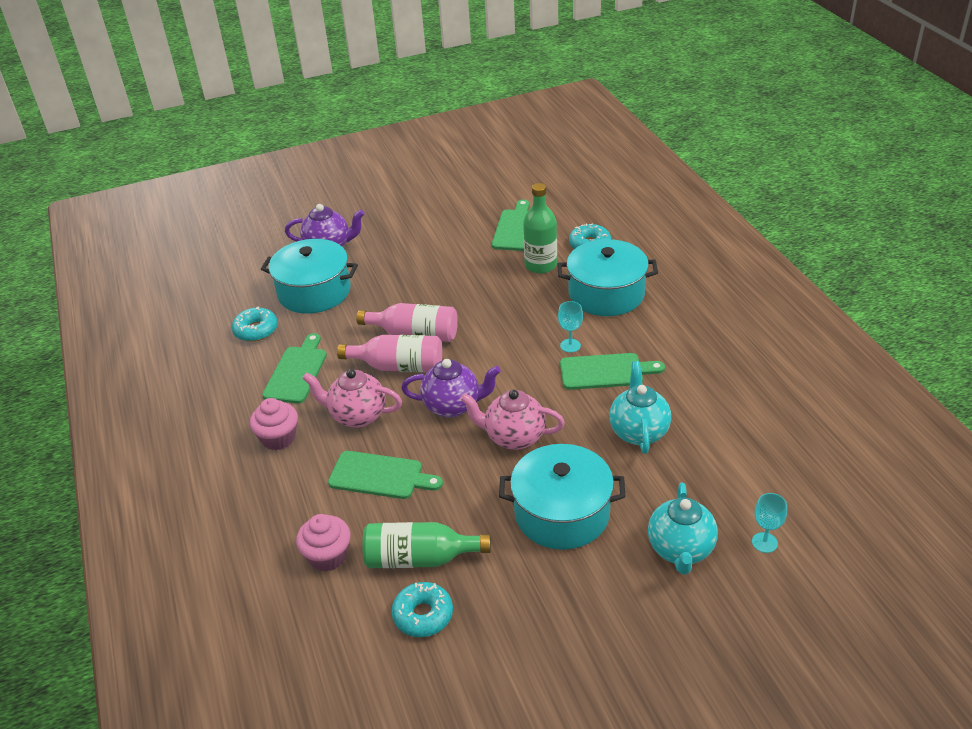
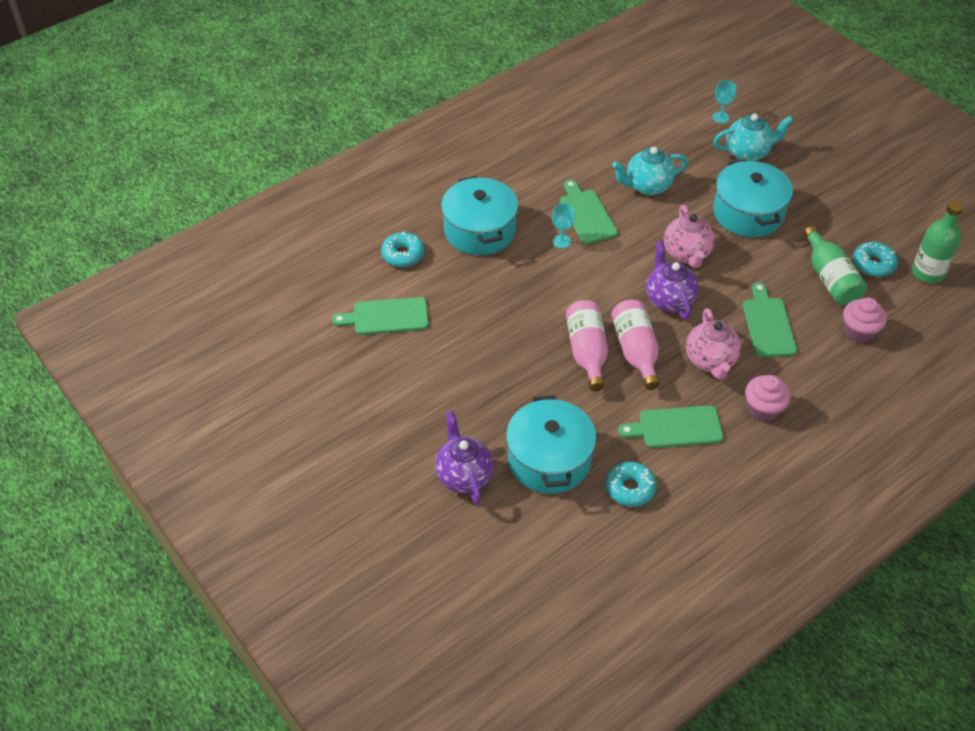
camera: 110 degrees left, 10 degrees up
(540, 265) = (447, 284): green bottle -> green bottle (928, 273)

